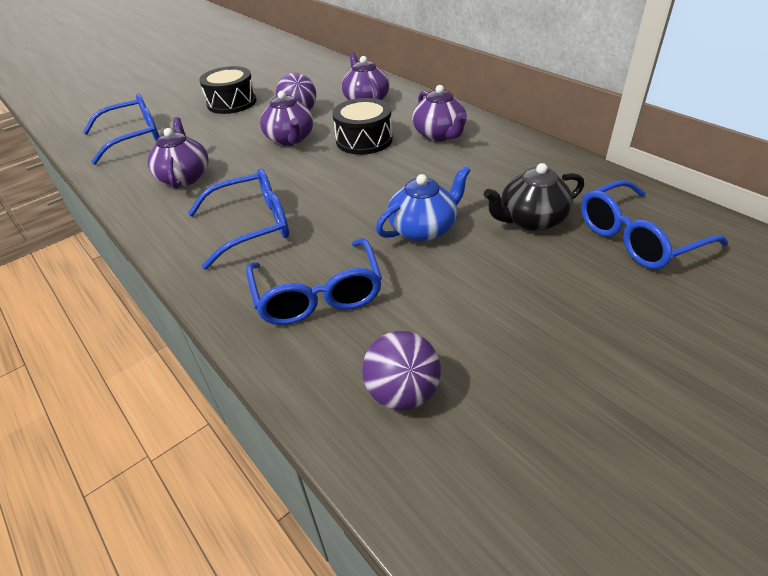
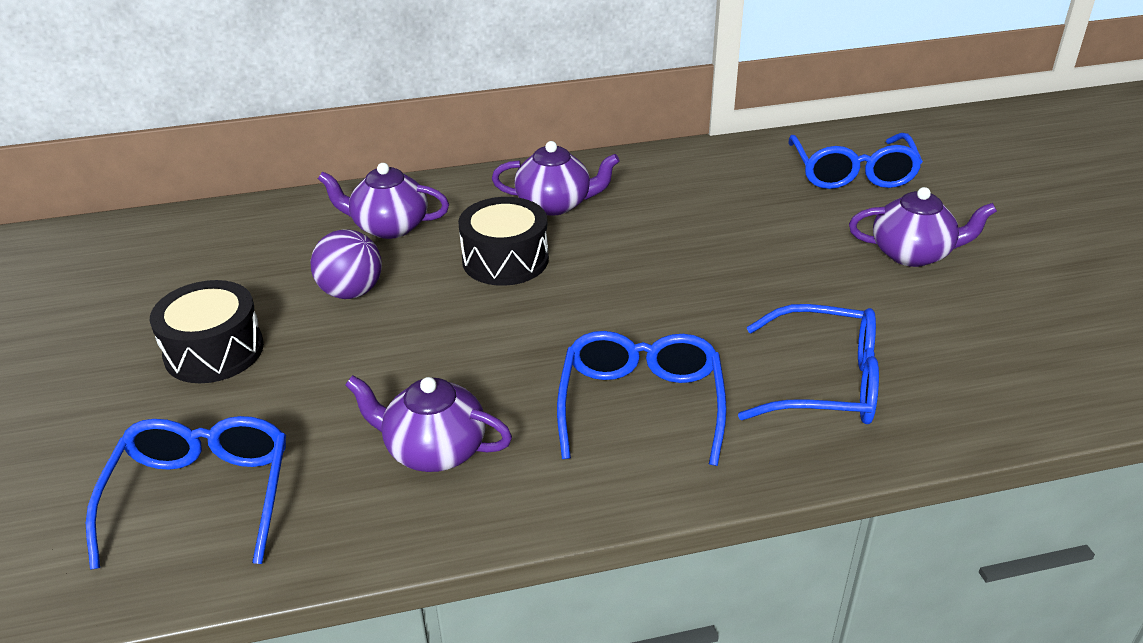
camera: 65 degrees left, 5 degrees down
(290, 139) = (429, 319): purple teapot -> purple teapot (913, 254)
(402, 393) = (1000, 367): purple ball -> none
(423, 229) = (751, 278): blue teapot -> none
(531, 220) = (785, 212): black teapot -> none

